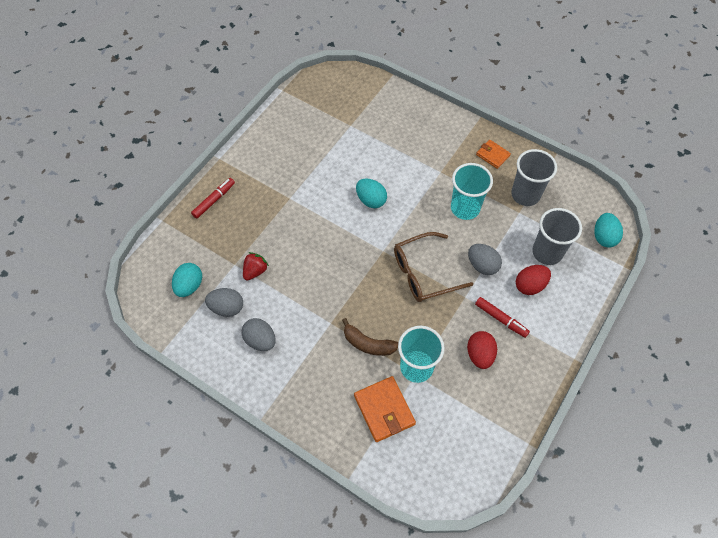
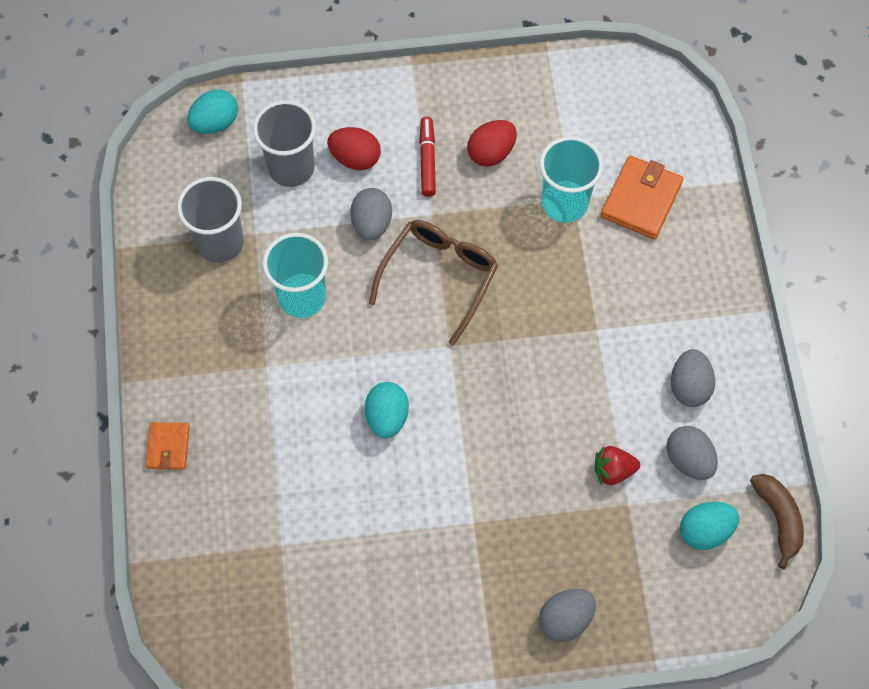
camera: 130 degrees left, 5 degrees up
(214, 200) = (565, 619): red marker -> grey egg
(368, 344) = (584, 270): brown banana -> brown banana (778, 518)
(424, 273) = (439, 278): brown glasses -> brown glasses turned 90 degrees counterclockwise
(492, 155) = (183, 321): orange wallet -> orange wallet (168, 447)

